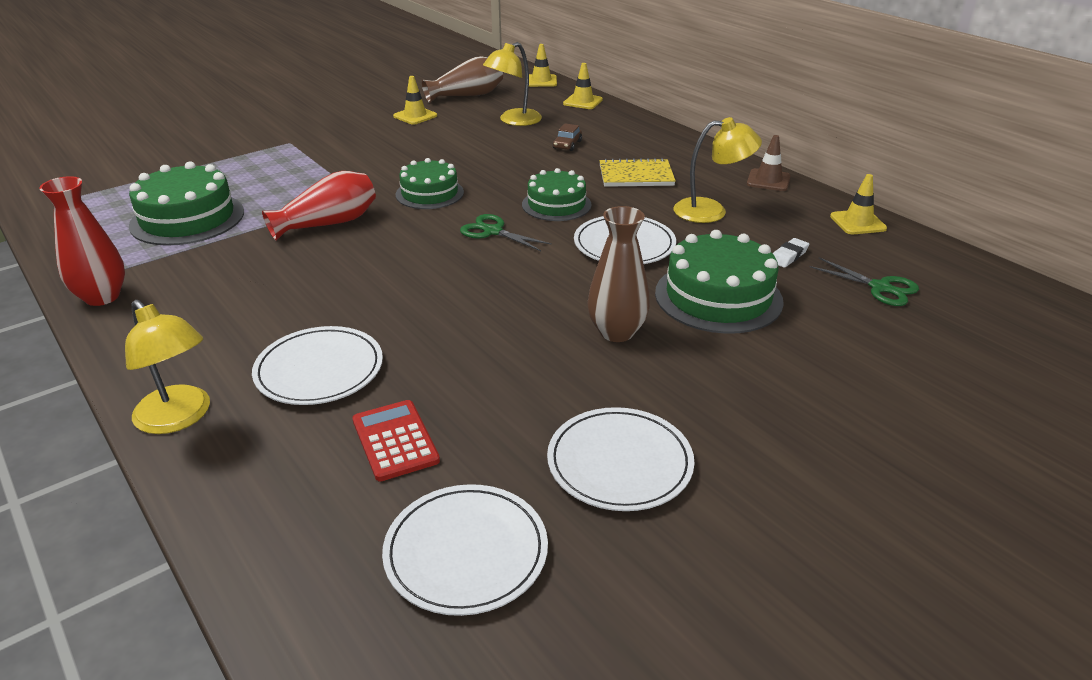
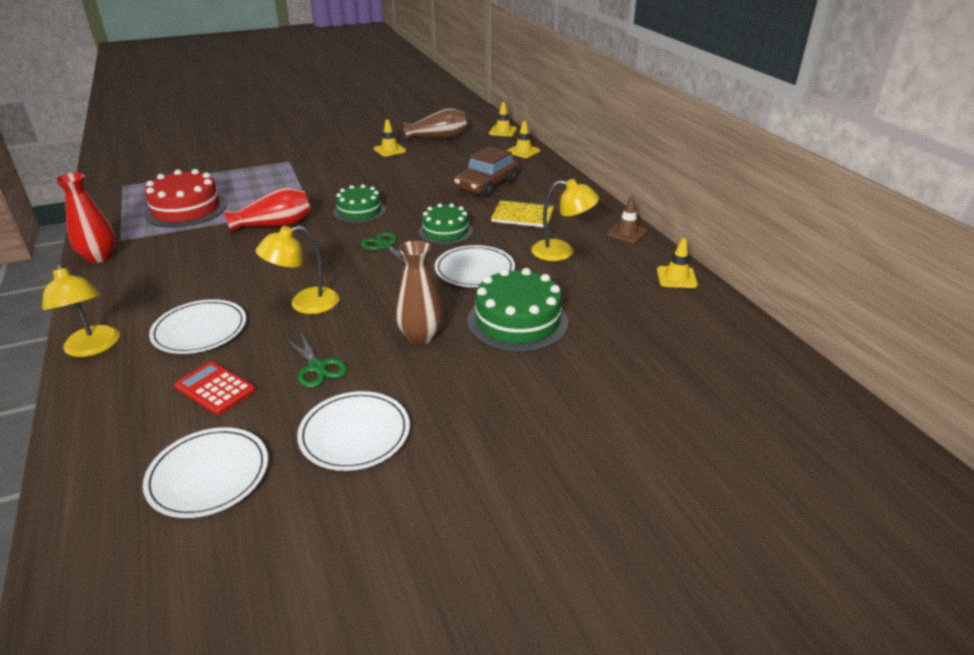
camera: 15 degrees right, 0 degrees up
(187, 218) = (186, 209): green cake -> red cake
(395, 440) = (215, 388): red calculator -> red calculator turned 45 degrees counterclockwise
(514, 121) = (459, 161): yellow lamp -> yellow lamp (305, 304)
(567, 145) = (487, 185): brown car -> brown car, size x2.28
(788, 256) = (597, 297): white eraser -> none
(880, 288) = (655, 334): green scissors -> green scissors (317, 367)

